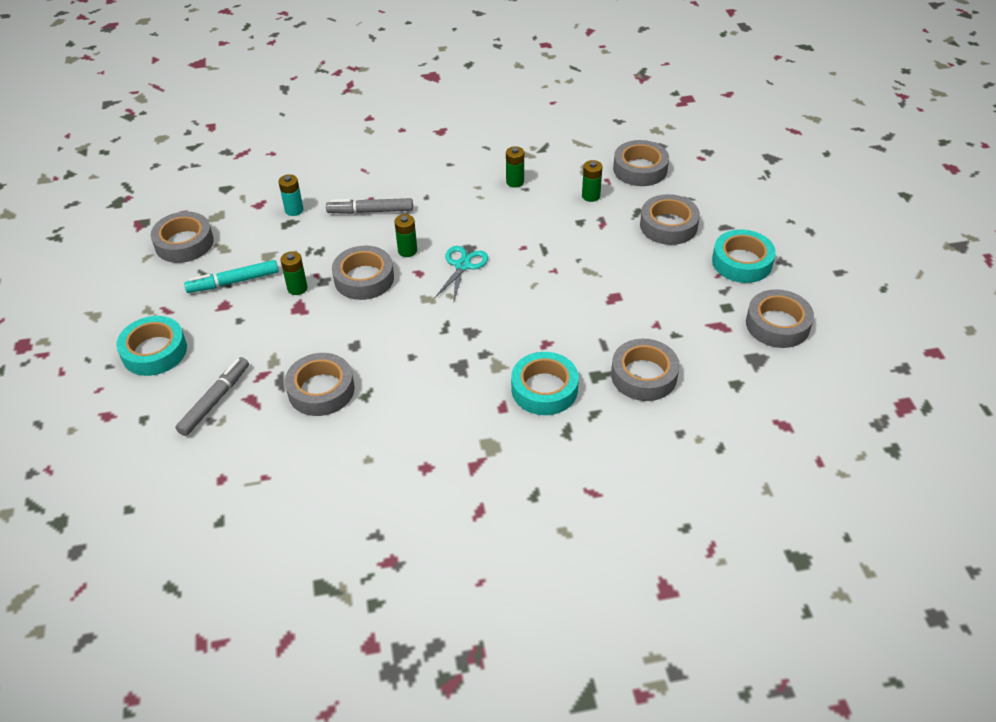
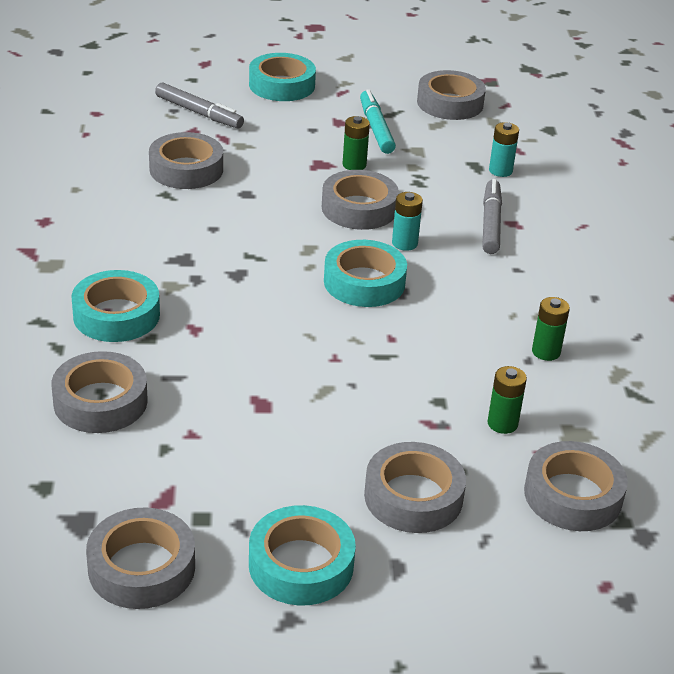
camera: 95 degrees right, 10 degrees down
(407, 251) = (404, 243): green battery -> turquoise battery
(463, 266) = (364, 282): turquoise scissors -> turquoise tape

